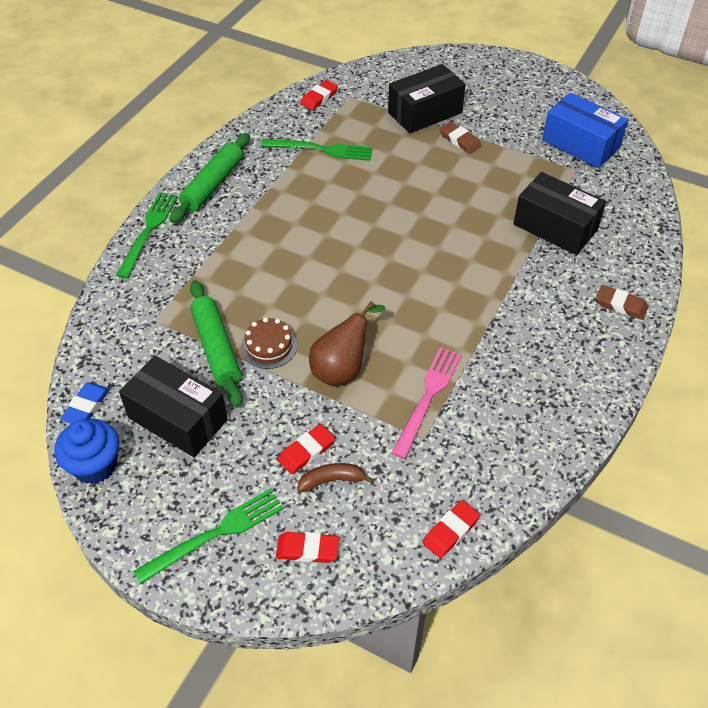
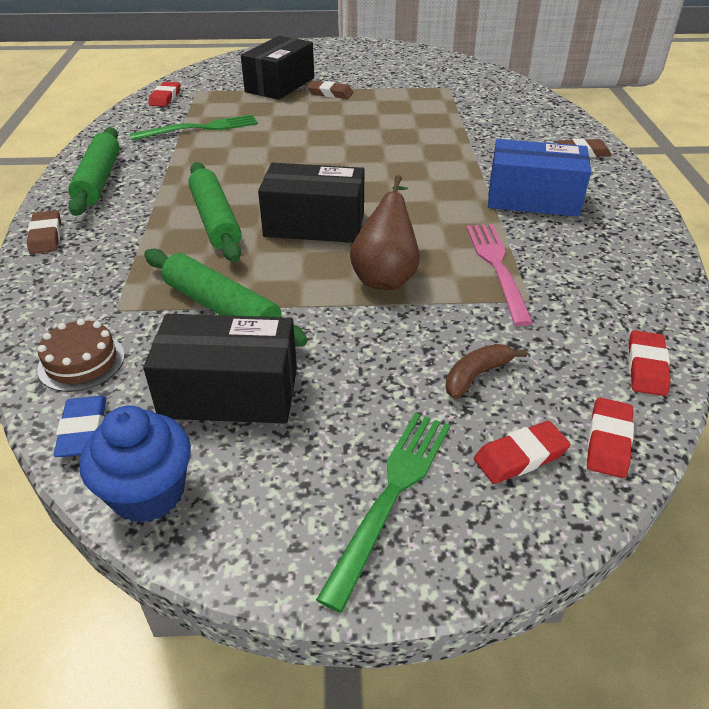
camera: 30 degrees left, 10 degrees down
(148, 231) = (46, 236): green fork -> brown eraser
(265, 262) = (215, 220): none -> green rolling pin
(269, 346) = (285, 285): brown cake -> brown cake (81, 362)
(306, 451) = (420, 361): red eraser -> red eraser (608, 441)
(555, 227) = (472, 122): black box -> black box (314, 224)
(580, 144) = (434, 73): blue box -> blue box (533, 199)

